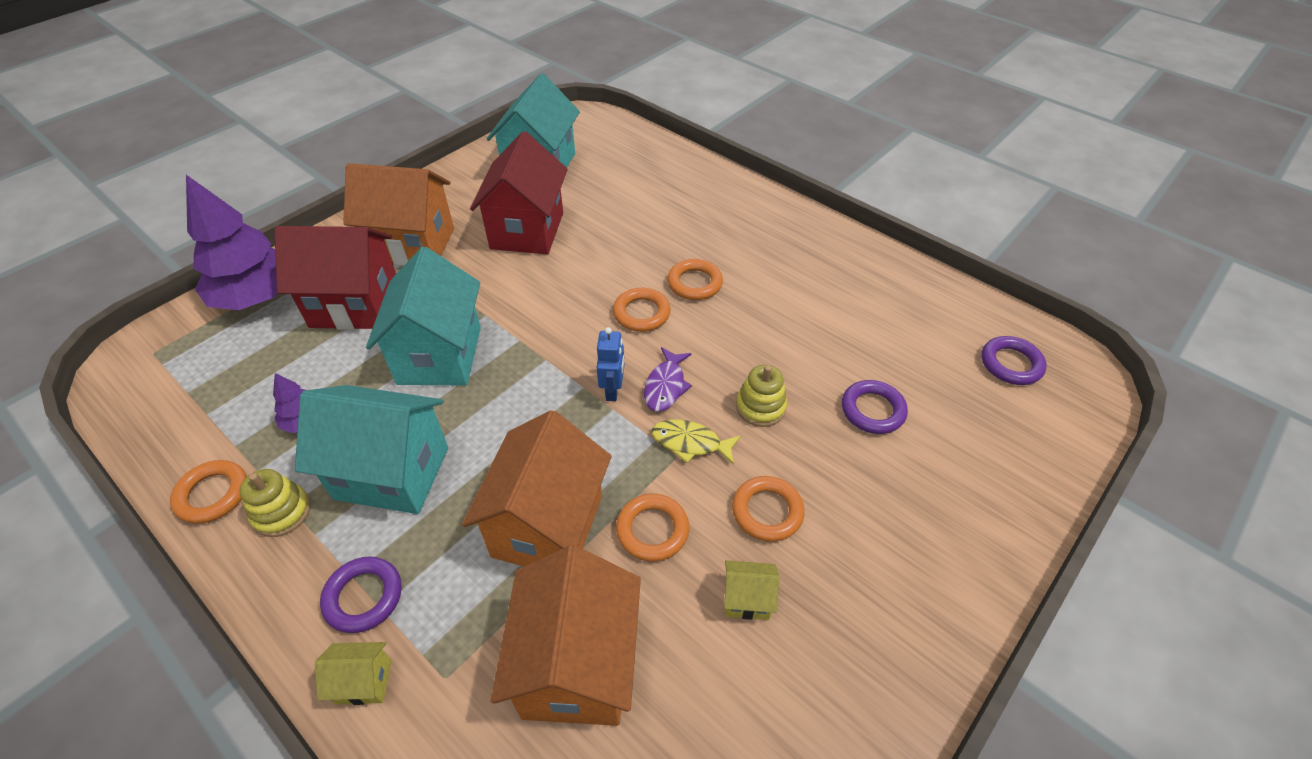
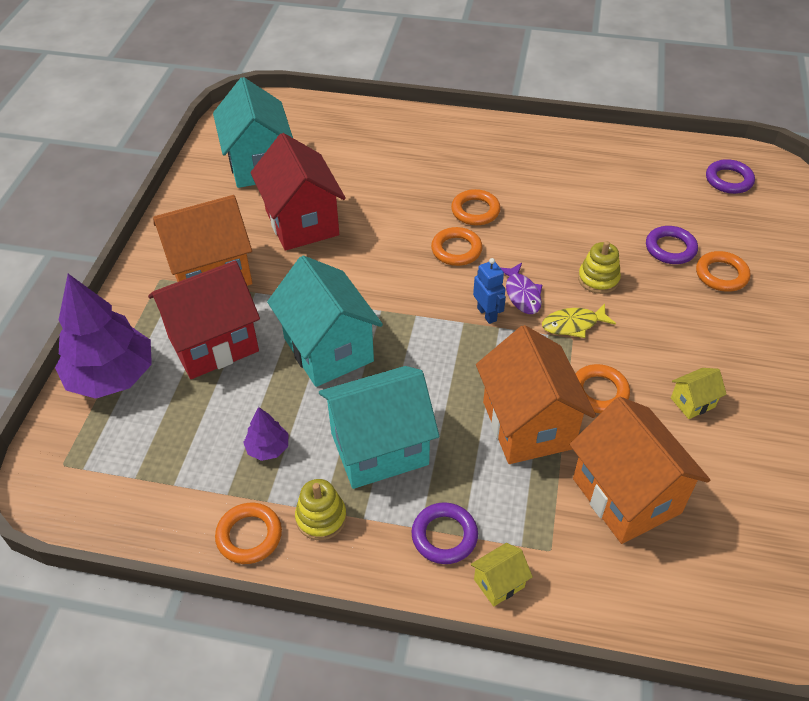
camera: 30 degrees left, 0 degrees up
(767, 511) = (659, 344): orange ring -> orange ring (721, 275)

